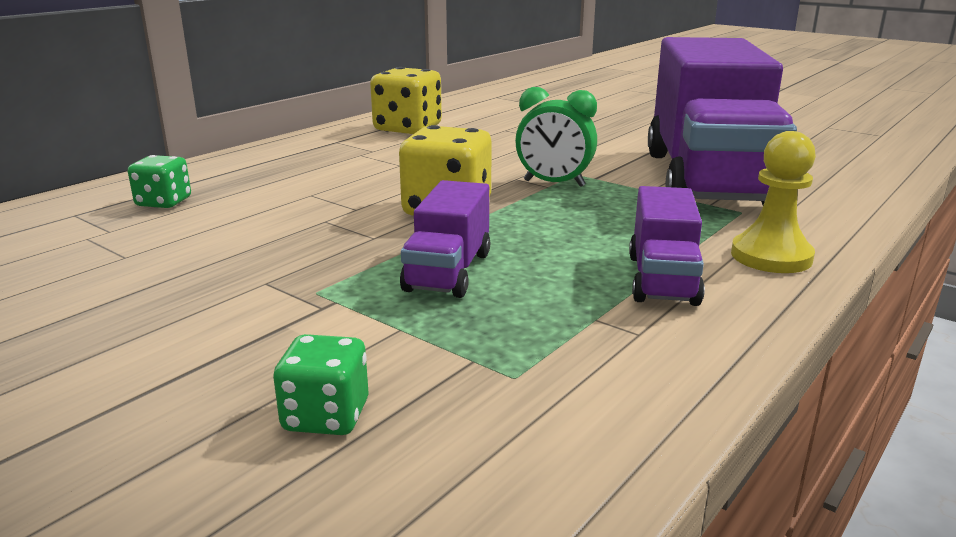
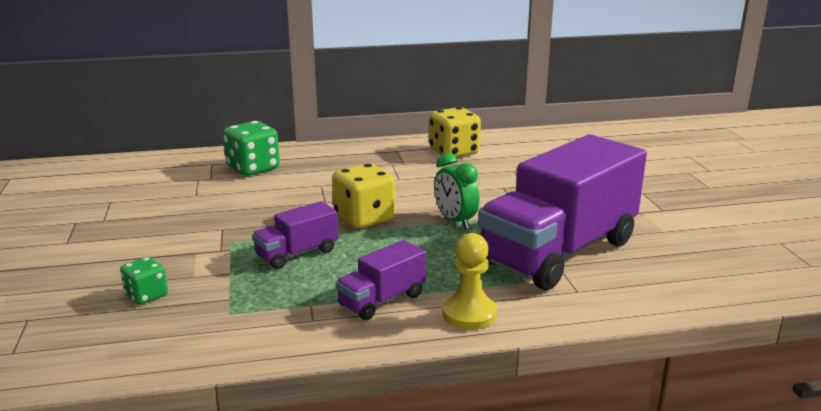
camera: 40 degrees right, 0 degrees up
(164, 202) = (253, 168): green dice -> green dice, size x1.72

